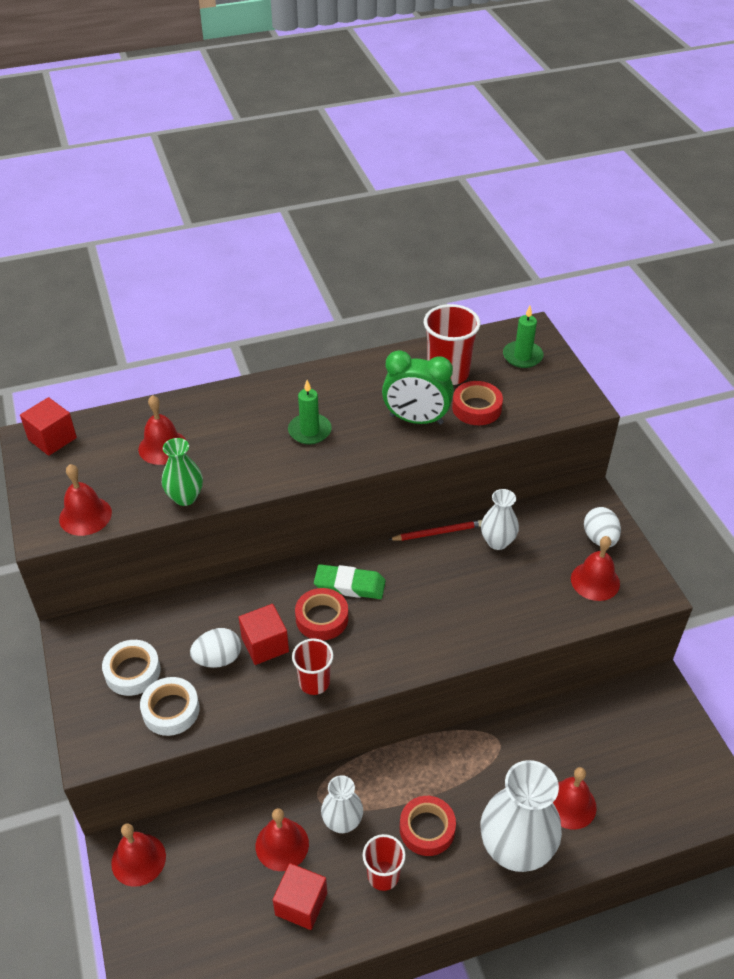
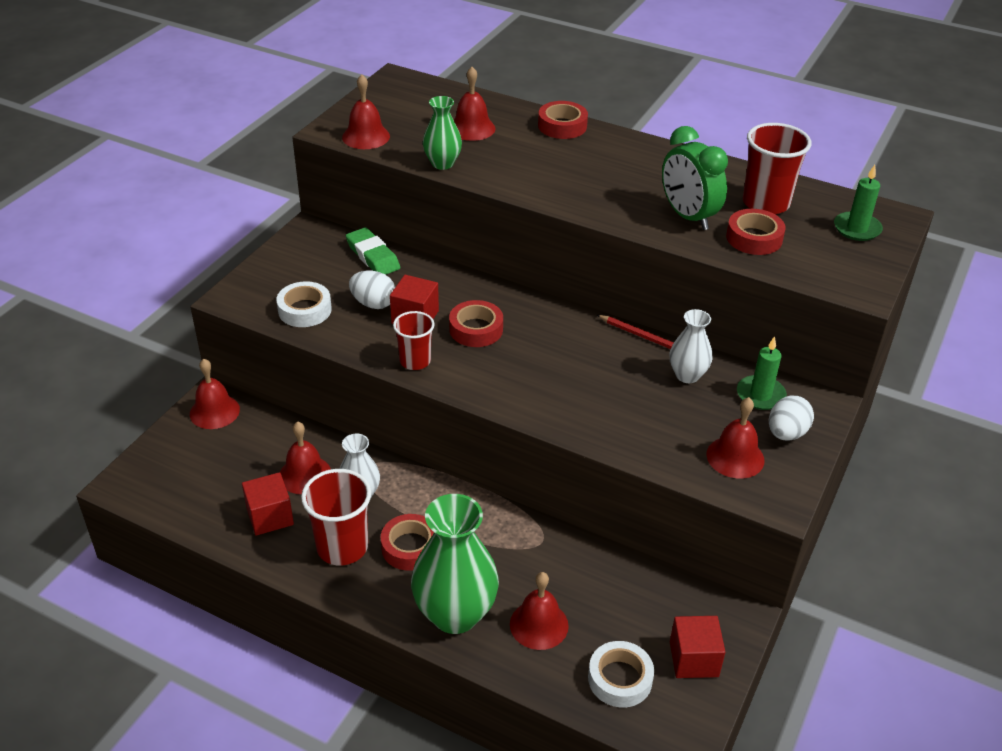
camera: 45 degrees right, 5 degrees down
(52, 439) = (409, 85): red cube -> red cube (693, 659)
(132, 671) = (313, 274): white tape -> white tape (620, 679)
(229, 398) = (562, 126): none -> red tape
(309, 431) = (590, 176): green candle -> green candle (760, 395)
(349, 585) = (526, 324): green eraser -> green eraser (373, 256)
(383, 875) = (342, 547): red cup -> red cup, size x1.58
(515, 849) = (455, 614): white vase -> green vase

